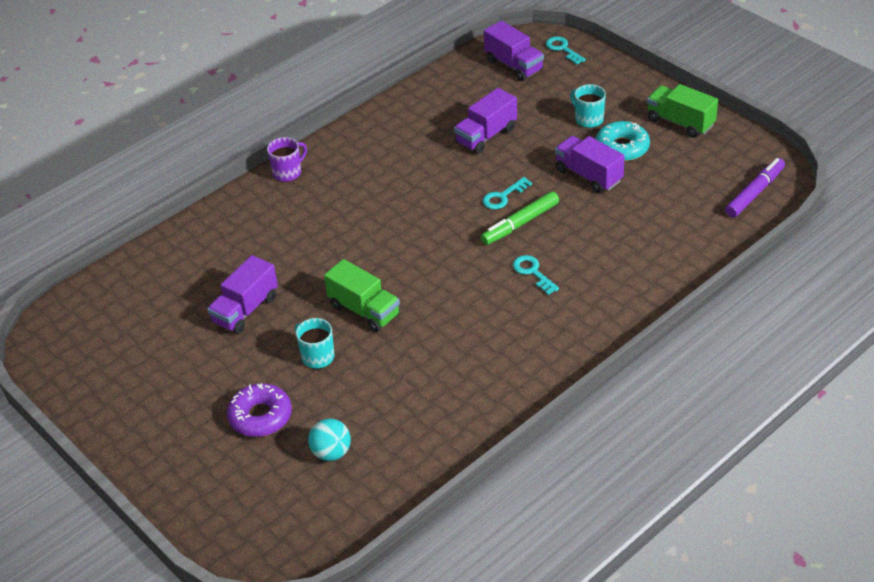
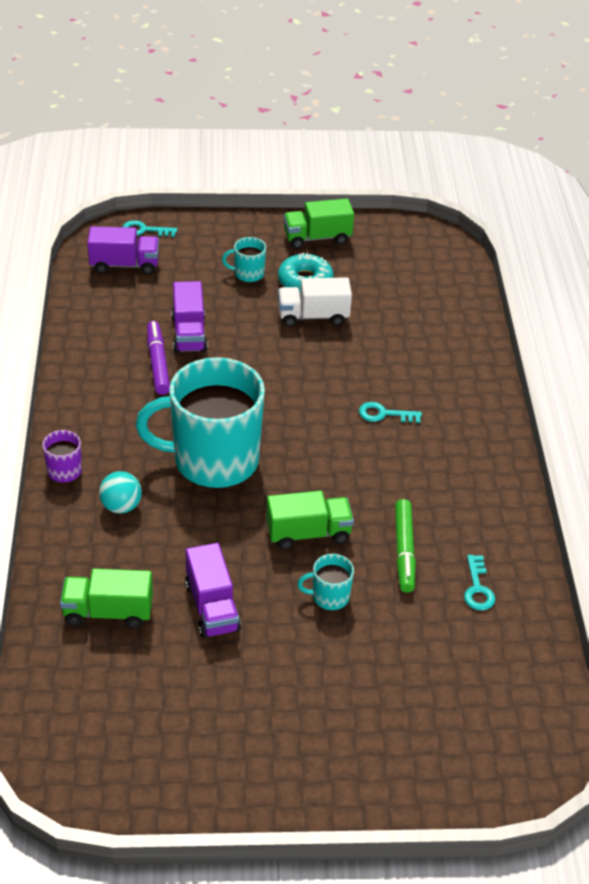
camera: 55 degrees left, 0 degrees up
(191, 269) = (108, 612): none -> green truck
(260, 416) = (361, 678): purple donut -> none
(331, 453) = (455, 658): turquoise ball -> turquoise ball (121, 506)
(377, 225) = (213, 460): none -> turquoise mug
(503, 197) = (275, 372): turquoise key -> turquoise key (477, 588)
(520, 224) = (320, 384): green marker -> green marker (404, 551)
(588, 175) = (313, 316): purple truck -> white truck
(755, 193) = (440, 259): purple marker -> purple marker (158, 363)

